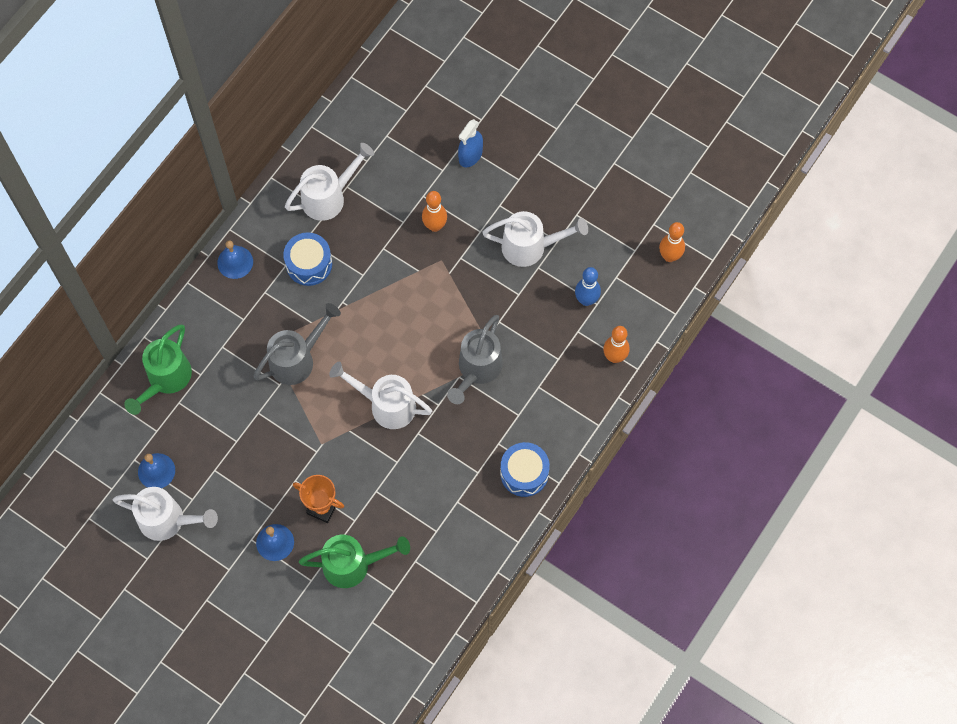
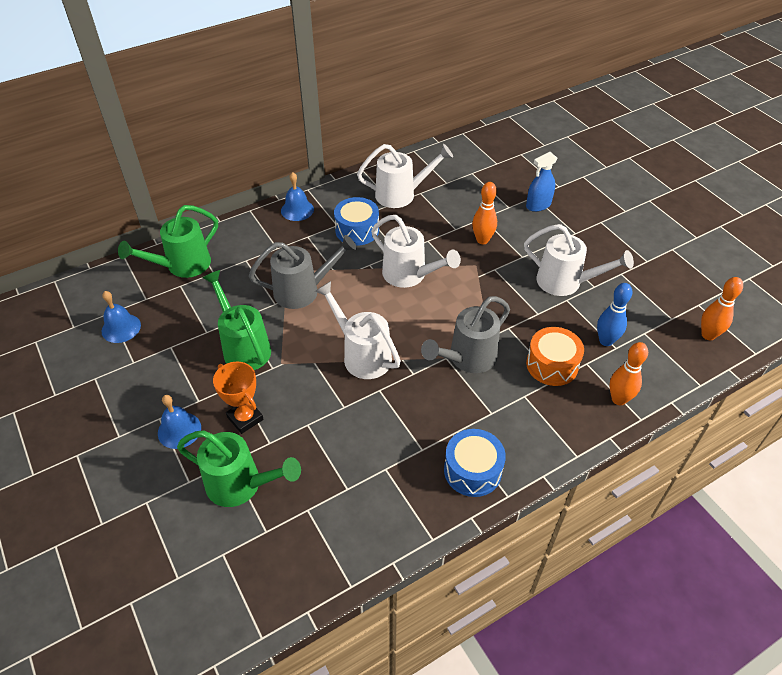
camera: 25 degrees right, 20 degrees down
(168, 520) = (99, 371): white watering can -> white watering can (409, 275)
(279, 442) = (243, 347): none -> green watering can
(550, 345) = (552, 365): none -> orange drum

